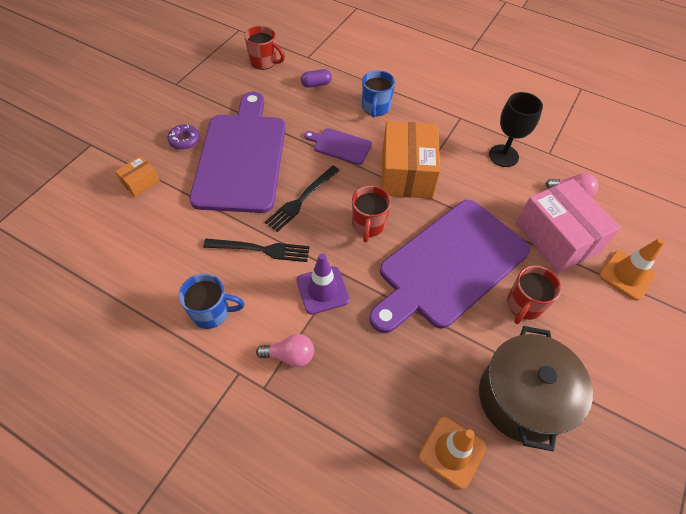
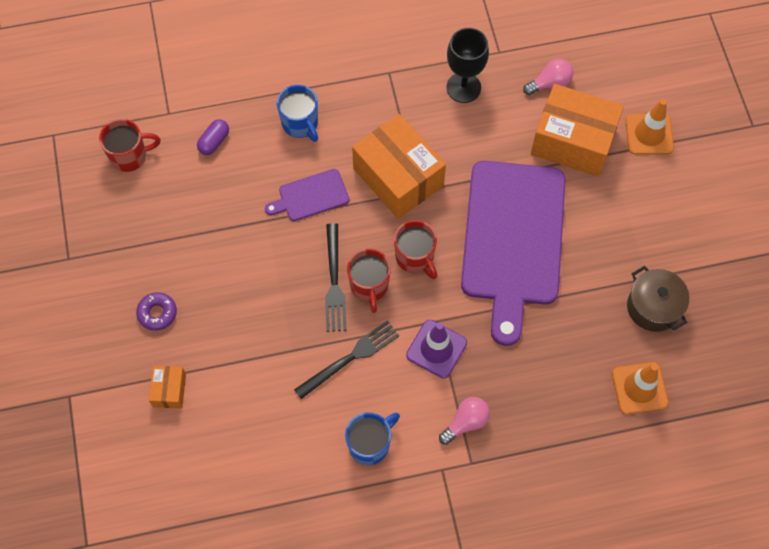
camera: 40 degrees left, 10 degrees up
(241, 157) = (233, 286): purple cutting board -> none
(522, 398) = (653, 307): brown pot -> brown pot, size x0.64
(524, 305) = (596, 228): red mug -> red mug (369, 286)
(557, 238) = (573, 141): pink box -> orange box

